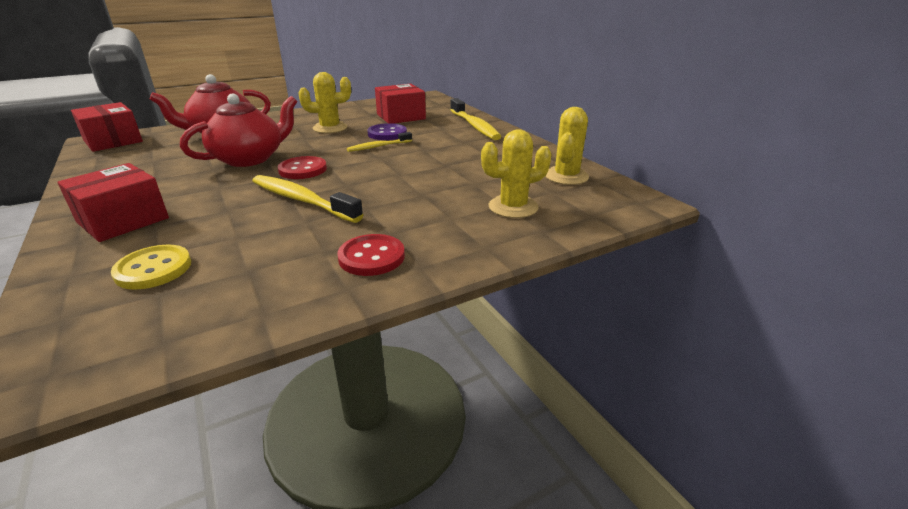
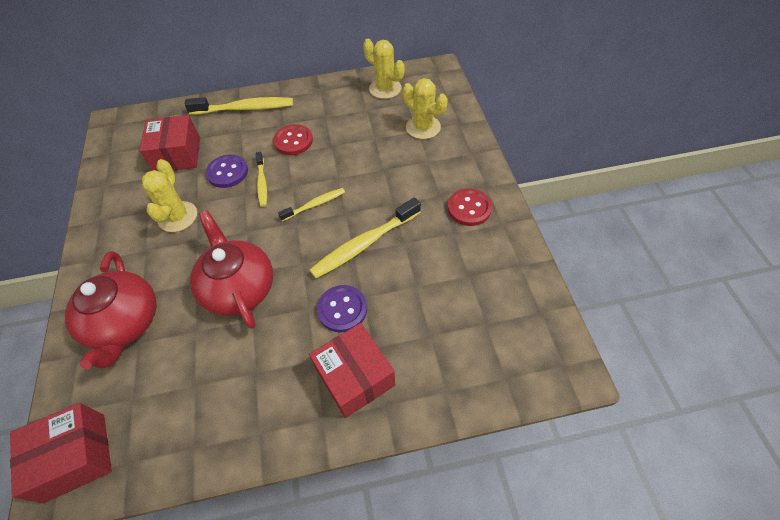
camera: 70 degrees left, 25 degrees up
(153, 269) = (452, 334): yellow button -> none
(212, 202) = (342, 309): none -> purple button
(303, 170) = (294, 243): red button -> red button (293, 141)
(355, 170) = (315, 204): none -> yellow toothbrush
(513, 207) = (423, 127): yellow cactus -> yellow cactus turned 45 degrees counterclockwise

